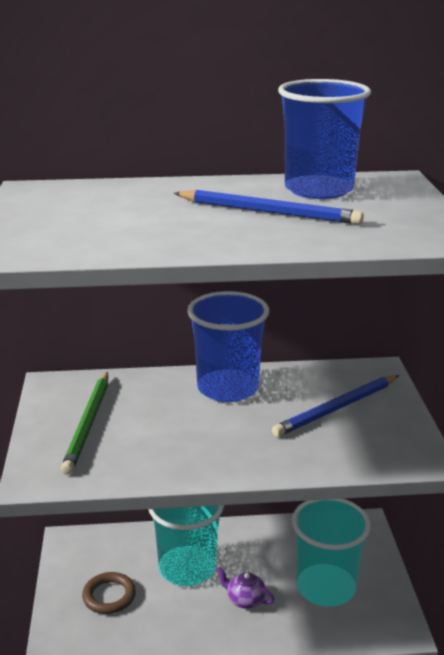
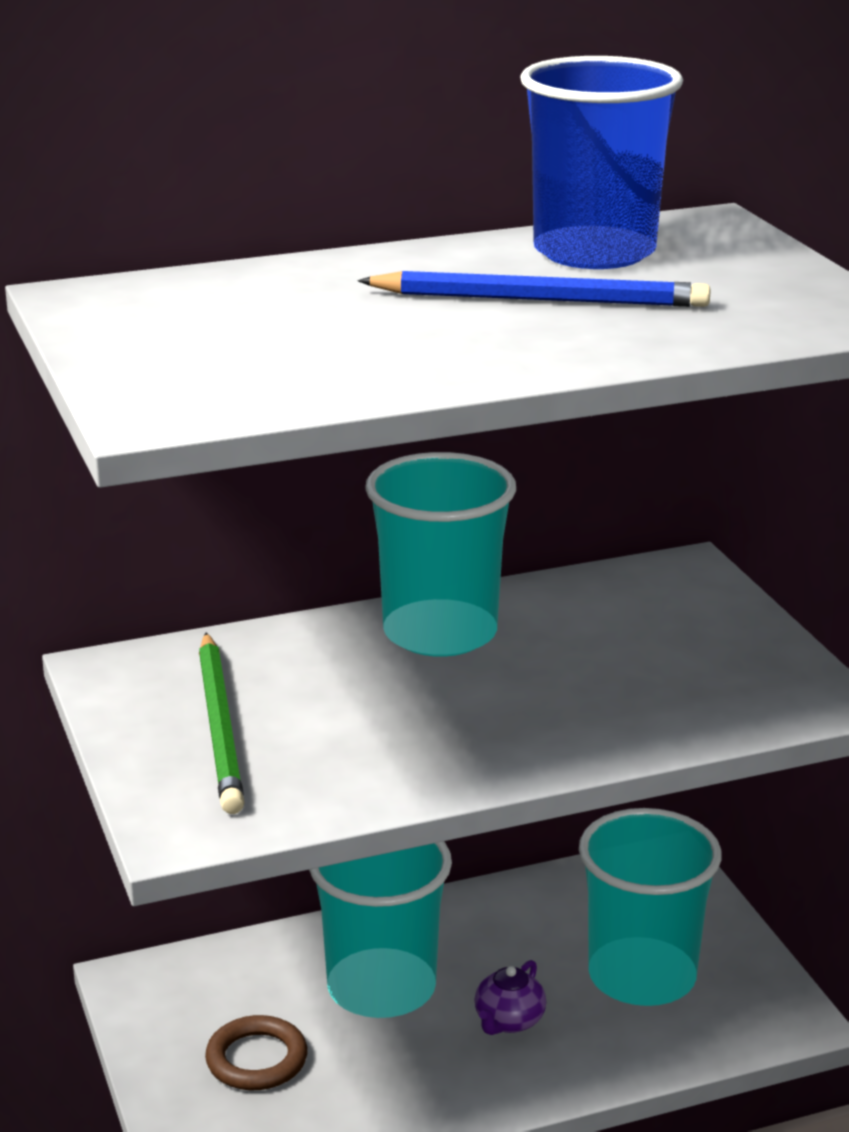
camera: 15 degrees left, 0 degrees up
(228, 388) = (440, 633): blue cup -> turquoise cup
(245, 600) = (508, 1021): purple teapot -> purple teapot turned 75 degrees counterclockwise
(337, 408) = (647, 641): blue pencil -> none

